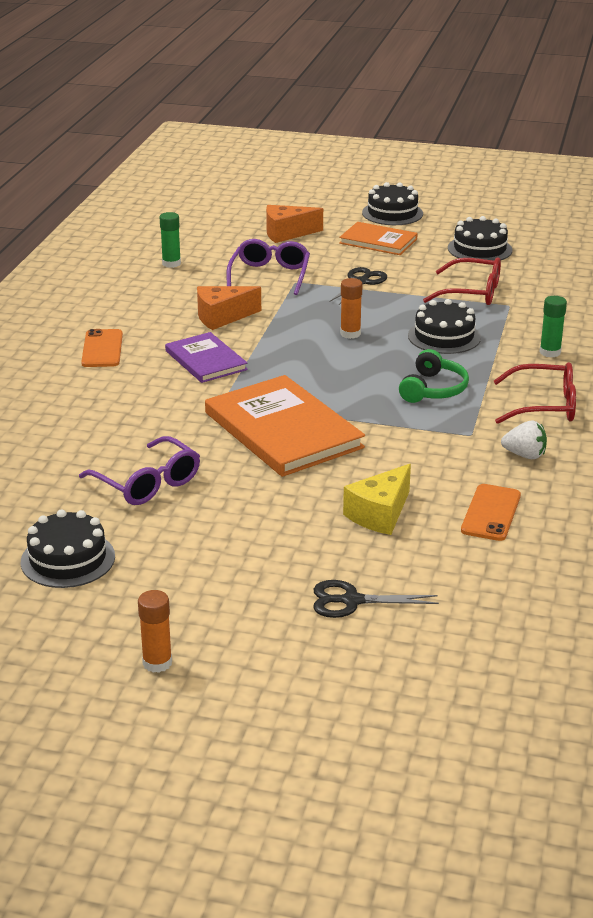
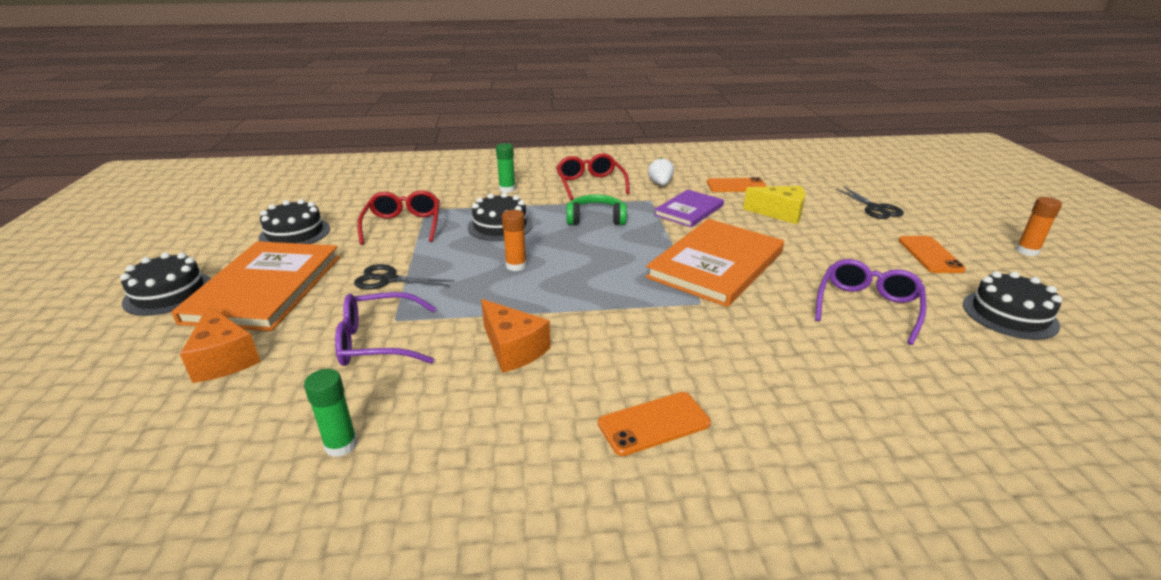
camera: 110 degrees left, 0 degrees up
(205, 576) = (930, 255): none -> orange phone
(206, 360) = (625, 333): purple book -> purple book (689, 210)
(378, 241) = (265, 288): orange book -> orange book, size x1.72

